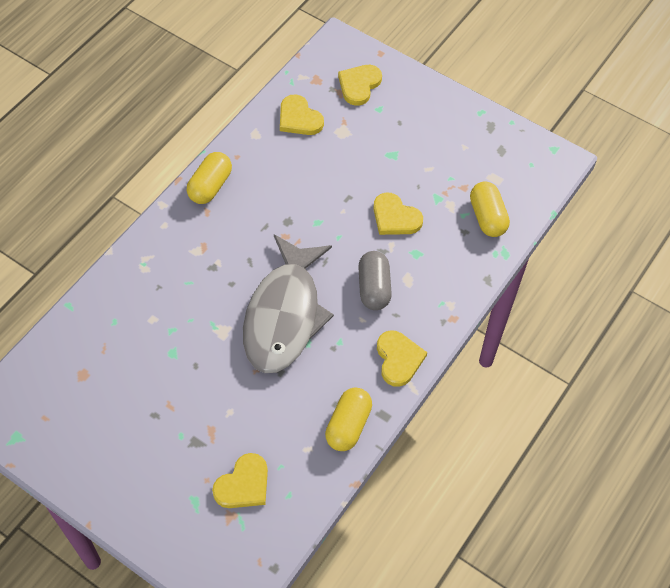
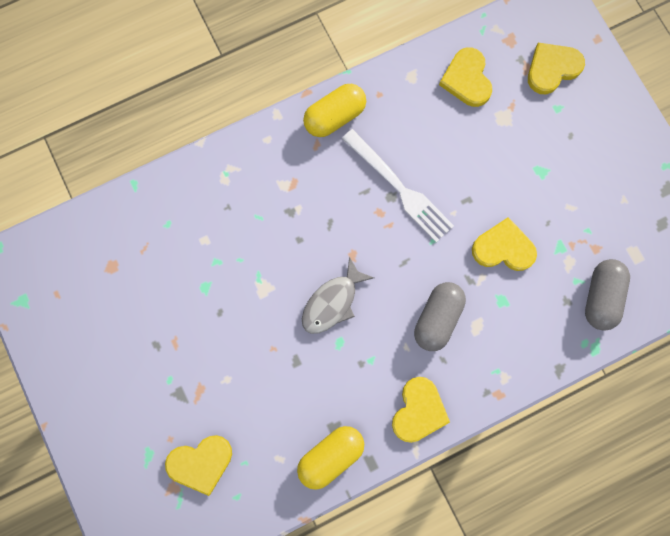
camera: 30 degrees right, 20 degrees up
(284, 315) = (332, 302): grey fish -> grey fish, size x0.49
(291, 213) = (400, 188): none -> white fork
(395, 217) = (503, 248): yellow heart -> yellow heart turned 120 degrees clockwise
(487, 217) = (600, 297): yellow capsule -> grey capsule

